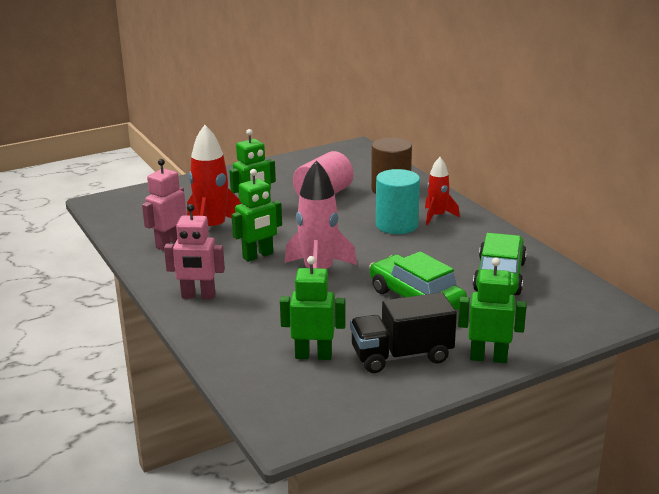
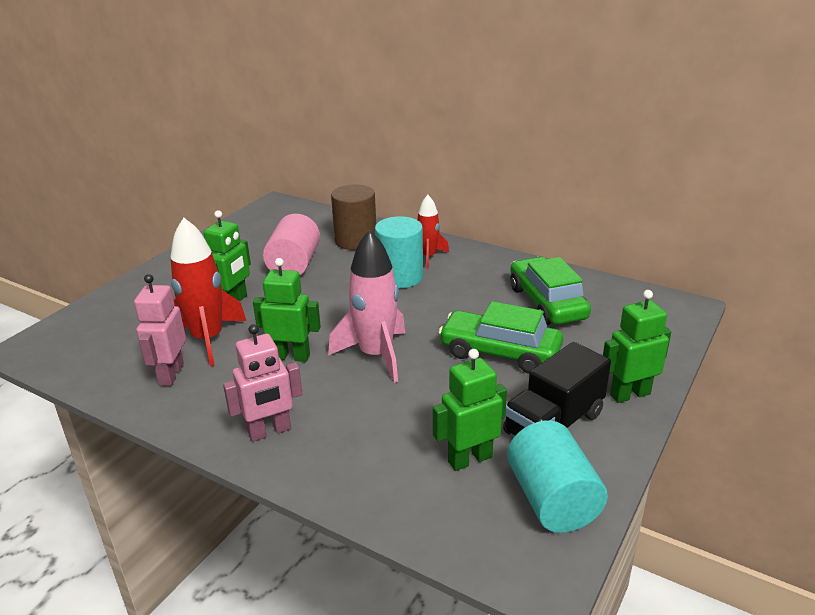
camera: 30 degrees left, 5 degrees up
(258, 256) = (291, 356): green robot -> green robot turned 105 degrees counterclockwise
(343, 398) = (552, 500): none -> turquoise cylinder

